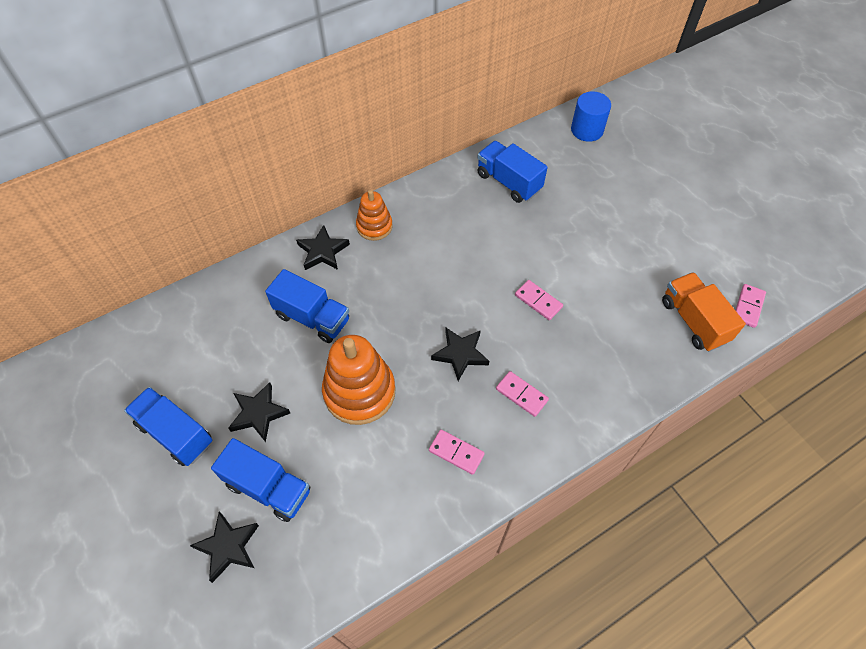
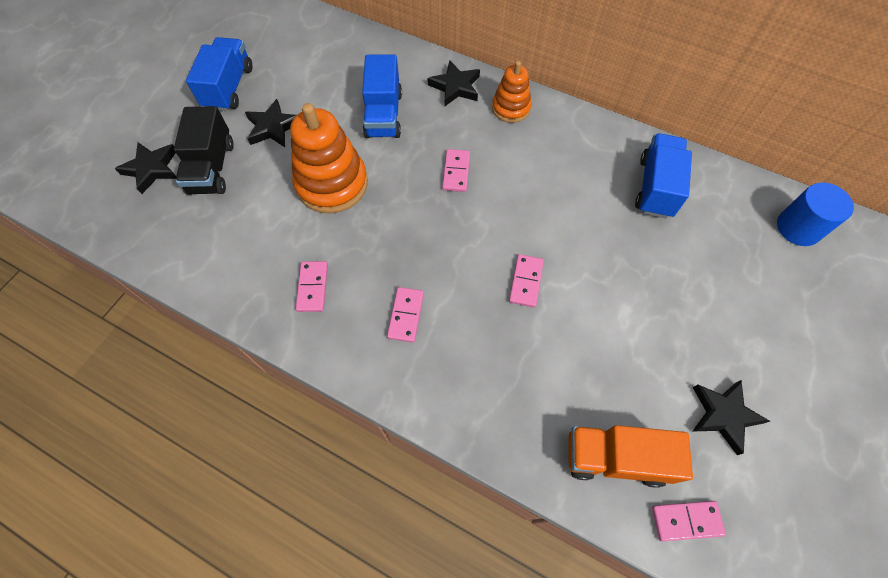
camera: 60 degrees right, 5 degrees up
(268, 488) = (212, 168): blue truck -> black truck
(411, 295) = (456, 172): none -> pink domino
(460, 354) = (418, 242): black star -> black star (724, 415)
(693, 321) = (615, 458): orange truck -> orange truck turned 120 degrees counterclockwise

